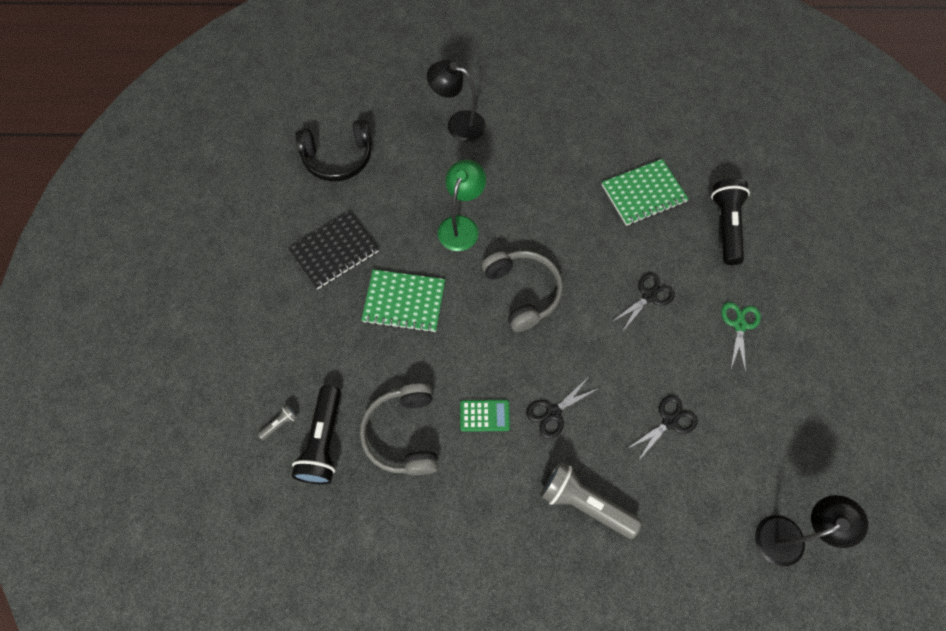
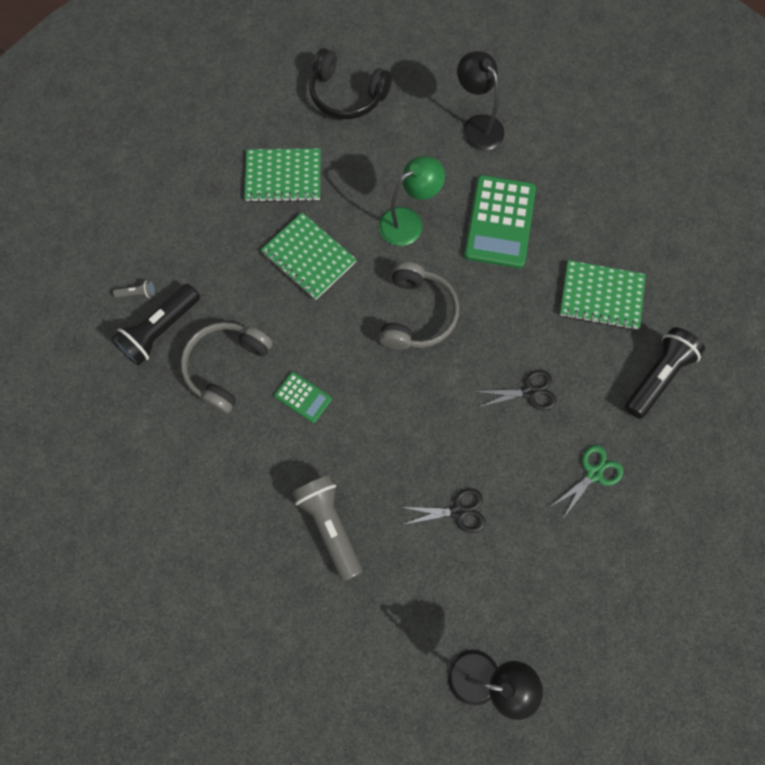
camera: 35 degrees right, 5 degrees up
(334, 251) = (283, 177): black notebook -> green notebook
(530, 184) = (499, 222): none -> green calculator
(553, 412) = (362, 434): black scissors -> none

